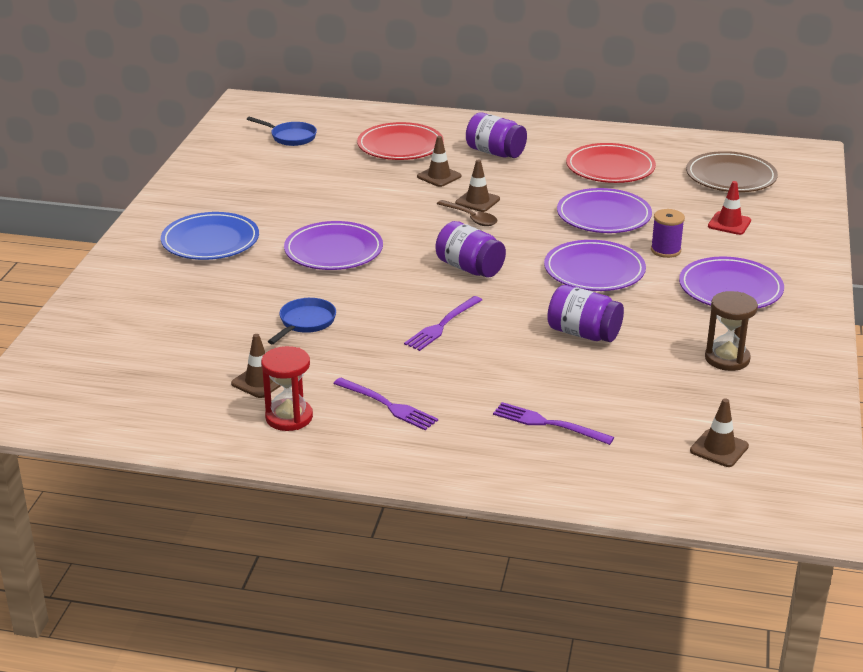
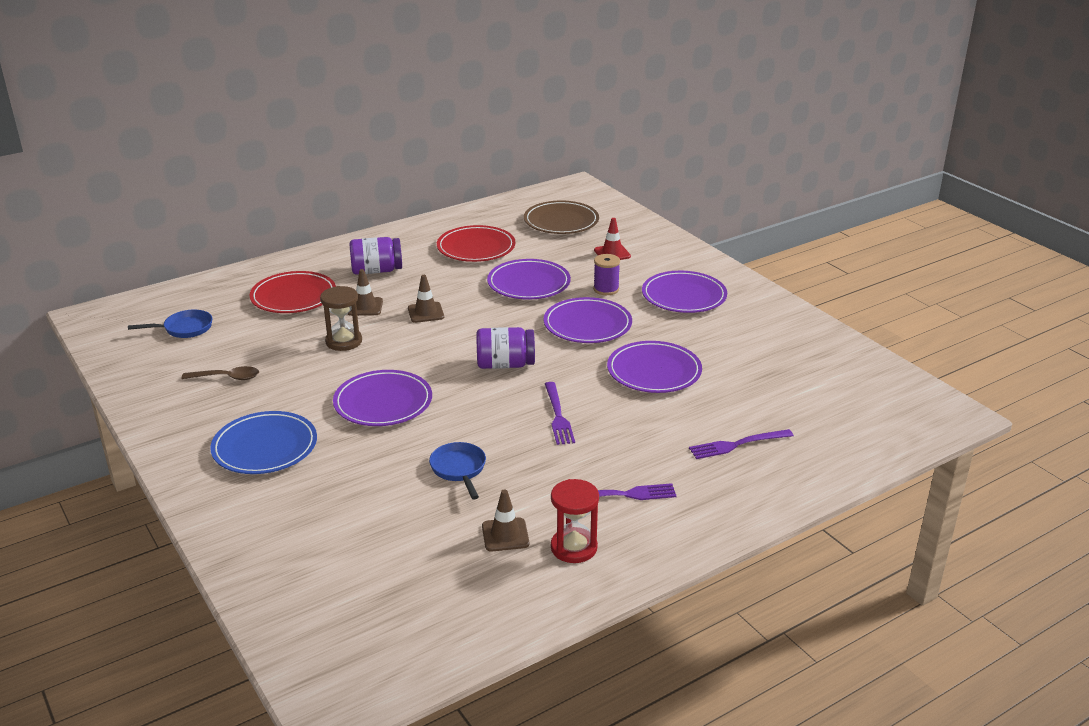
camera: 45 degrees left, 0 degrees up
(471, 218) = (442, 327): brown spoon -> brown spoon (227, 377)
(583, 334) = (654, 371): purple jar -> purple plate
(719, 448) = (847, 402): brown traffic cone -> none
(727, 359) = (757, 342): brown hourglass -> brown hourglass (344, 341)

